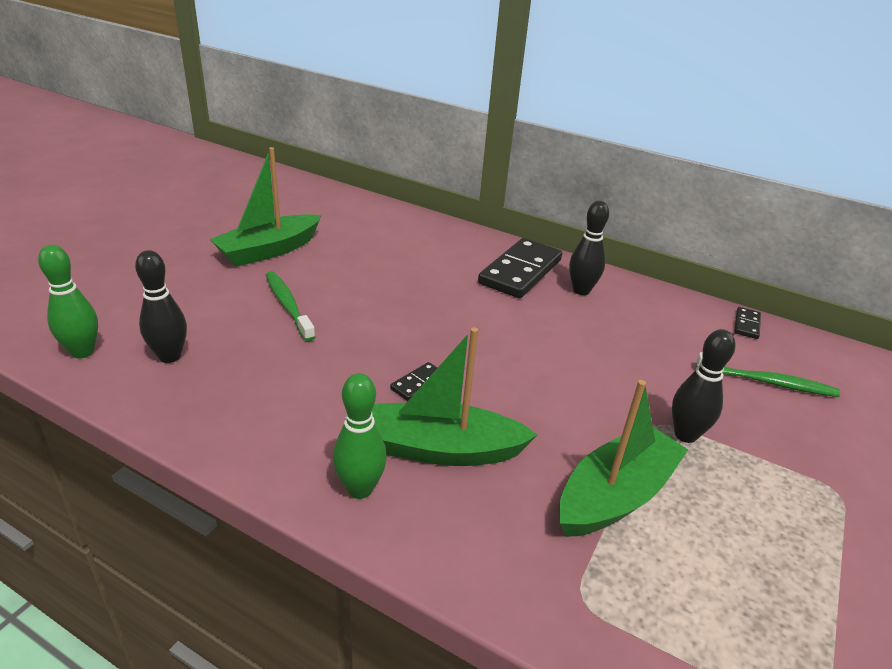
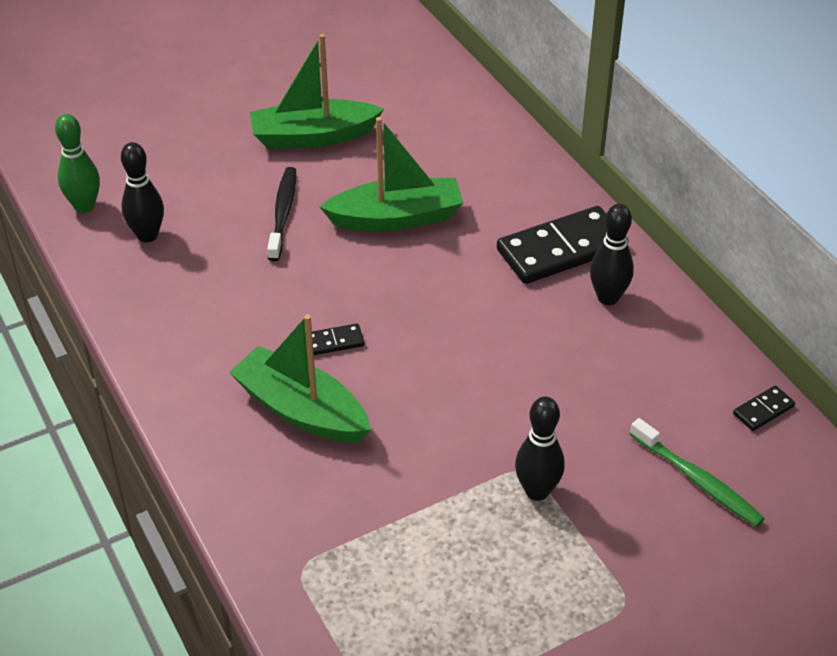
camera: 35 degrees right, 10 degrees up
(288, 305) = (283, 213): green toothbrush -> black toothbrush
(360, 489) = (210, 415): green bowling pin -> none
(615, 495) = (409, 511): green boat -> green boat (396, 218)

